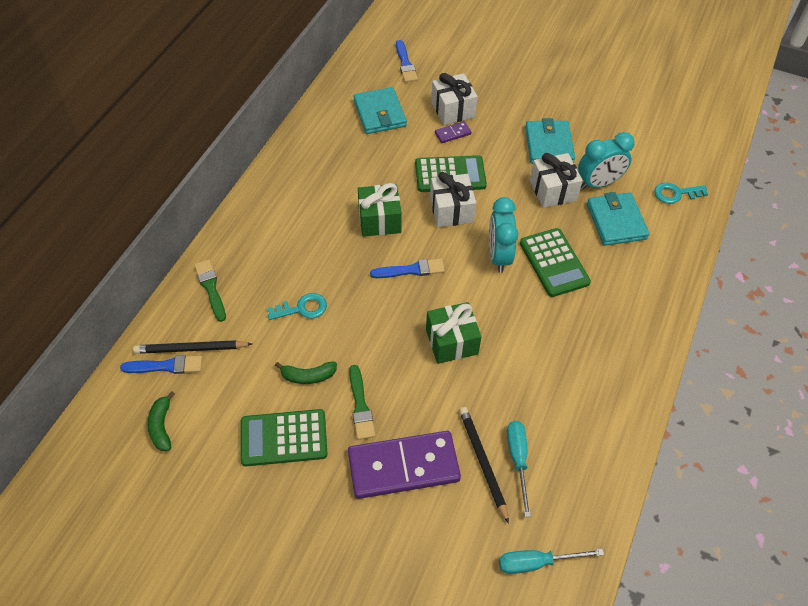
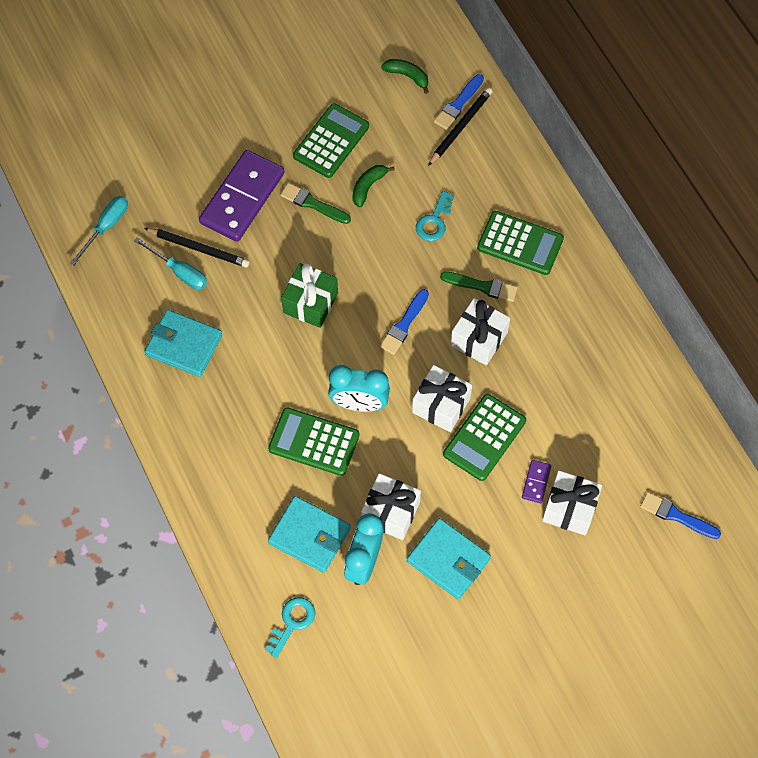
camera: 130 degrees right, 10 degrees up
(211, 288) = (510, 171): green brush -> green brush (482, 286)
(275, 243) = (520, 243): none -> green calculator
(379, 113) = (617, 435): turquoise wallet -> turquoise wallet (184, 345)
(379, 220) = (479, 339): green gift -> white gift
(498, 256) = (359, 403): turquoise clock -> turquoise clock turned 150 degrees clockwise

